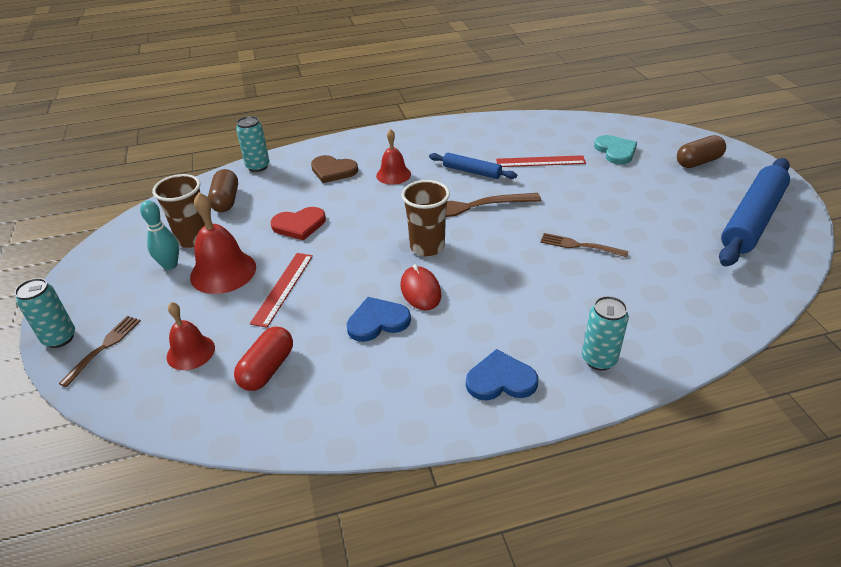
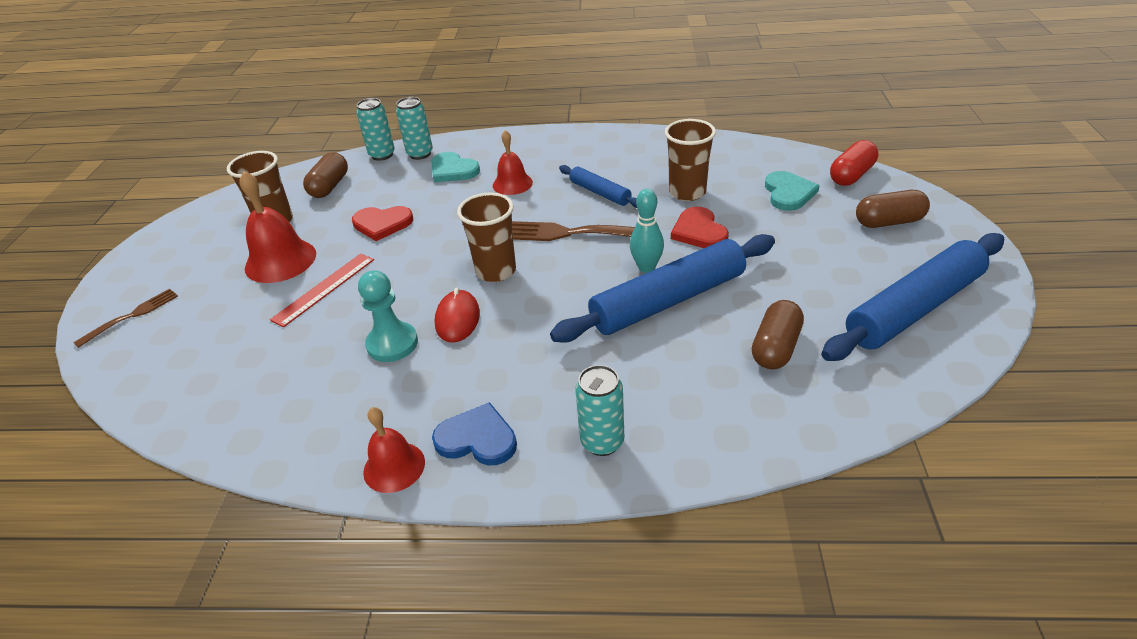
camera: 20 degrees right, 0 degrees up
(60, 338) = (102, 299): turquoise can -> turquoise can (420, 154)
(170, 265) = (238, 245): turquoise bowling pin -> turquoise bowling pin (646, 267)
(190, 352) = (200, 337): red bell -> red bell (394, 467)
(267, 369) = (256, 371): red capsule -> red capsule (851, 175)
(333, 171) = (453, 170): brown heart -> turquoise heart
(377, 321) = (392, 344): blue heart -> turquoise pawn
(540, 161) = (687, 192): red ruler -> brown cup
(568, 190) = (699, 231): none -> red heart
(579, 245) = (668, 301): brown fork -> blue rolling pin
(678, 265) = (775, 347): none -> brown capsule

